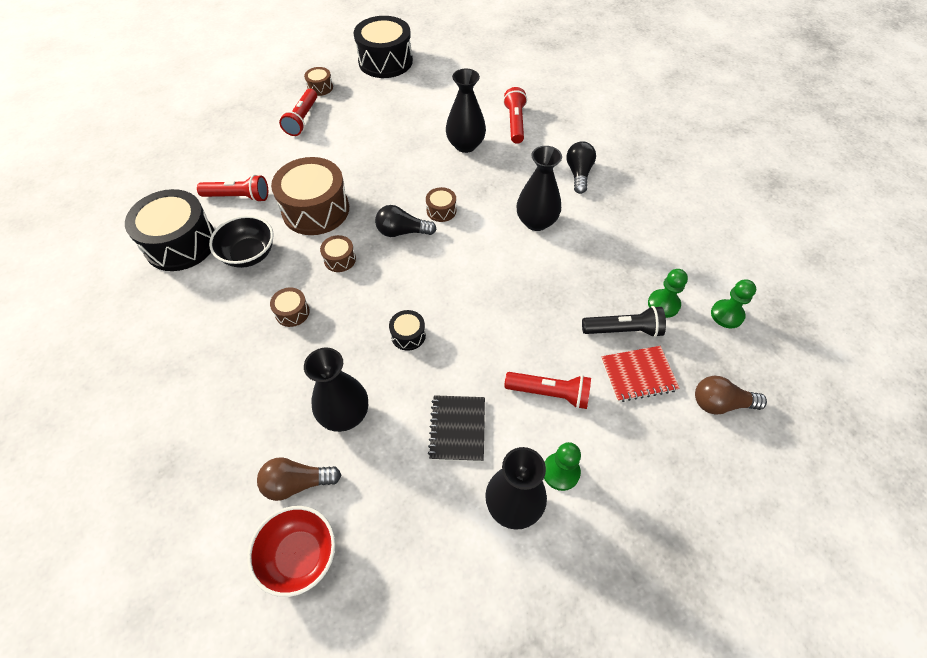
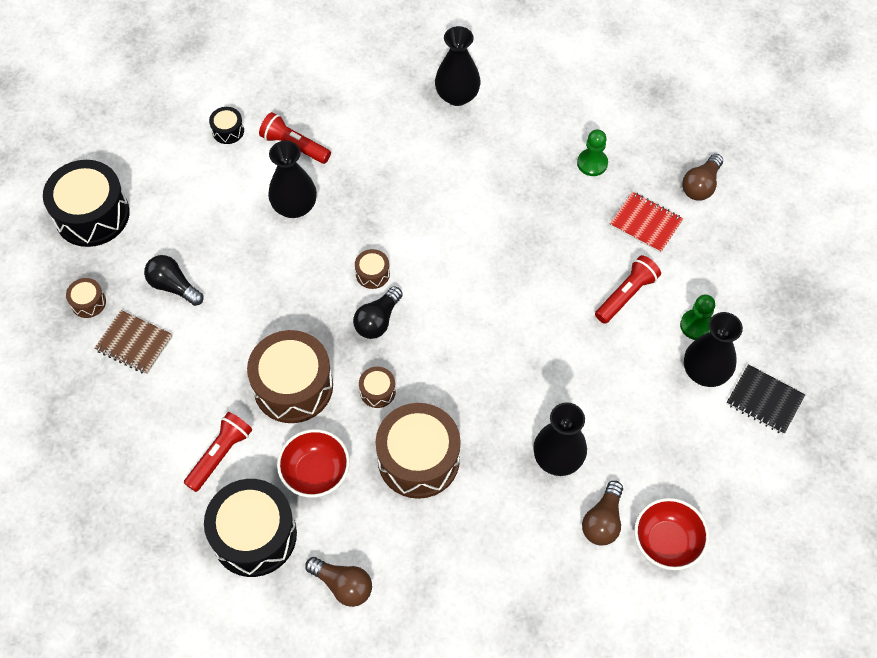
camera: 60 degrees left, 5 degrees up
(158, 314) = (343, 585): none -> brown light bulb
(249, 254) = (315, 472): black bowl -> red bowl
(292, 312) = (418, 459): brown drum -> brown drum, size x2.23
(302, 119) = (134, 343): red flashlight -> brown notebook
(408, 335) = (505, 372): black drum -> black drum (228, 131)
(457, 429) = (620, 378): black notebook -> black notebook (764, 400)
(536, 222) = (441, 203): black vase -> black vase (457, 96)
(578, 174) = (404, 134): black light bulb -> black light bulb (173, 286)
(623, 330) = (599, 207): black flashlight -> none
(638, 375) = (646, 223): red notebook -> red notebook turned 75 degrees counterclockwise
(727, 315) = (629, 127): green pawn -> none

